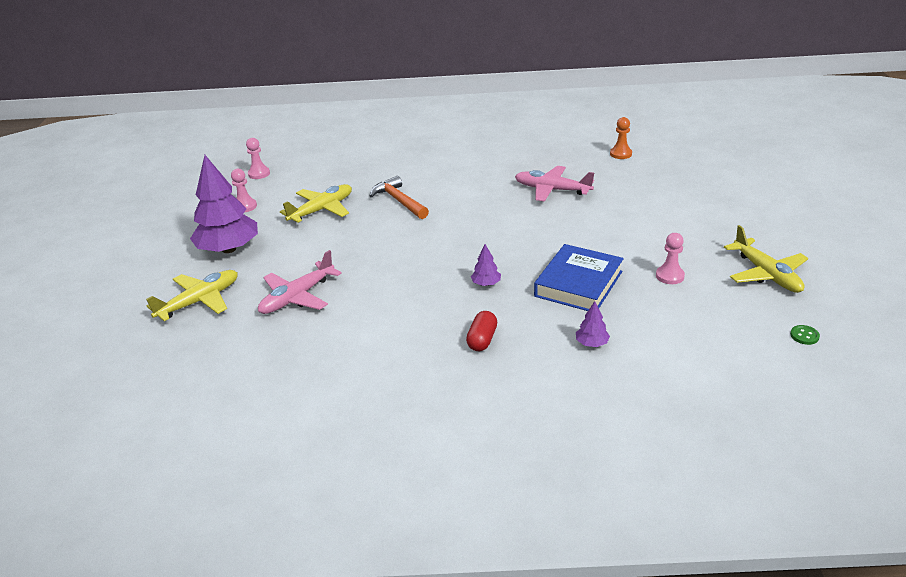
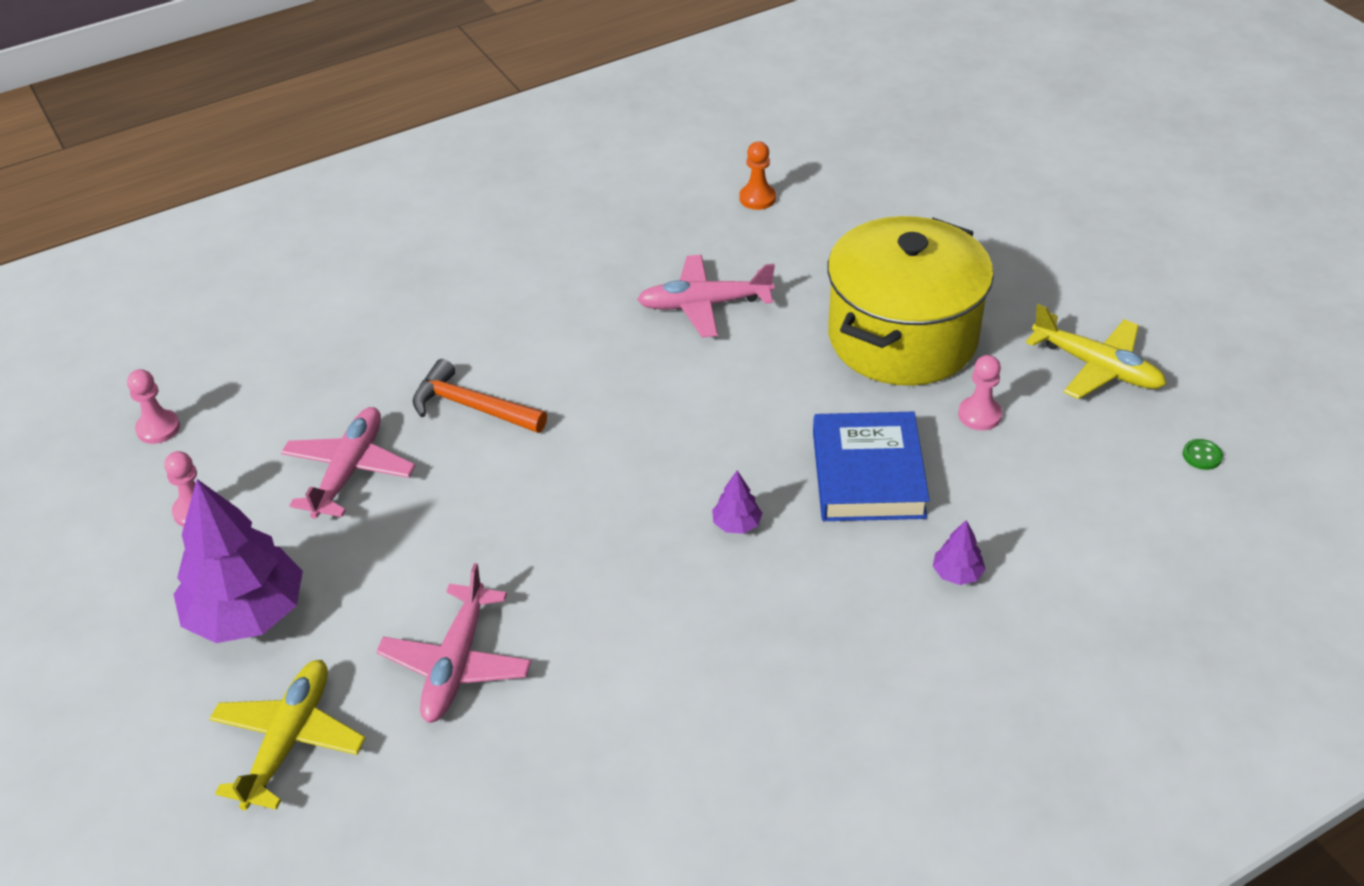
camera: 30 degrees left, 10 degrees up
(321, 210) = (349, 471): yellow plane -> pink plane
(482, 340) = (805, 628): red capsule -> none
(652, 230) = (902, 337): none -> yellow pot

